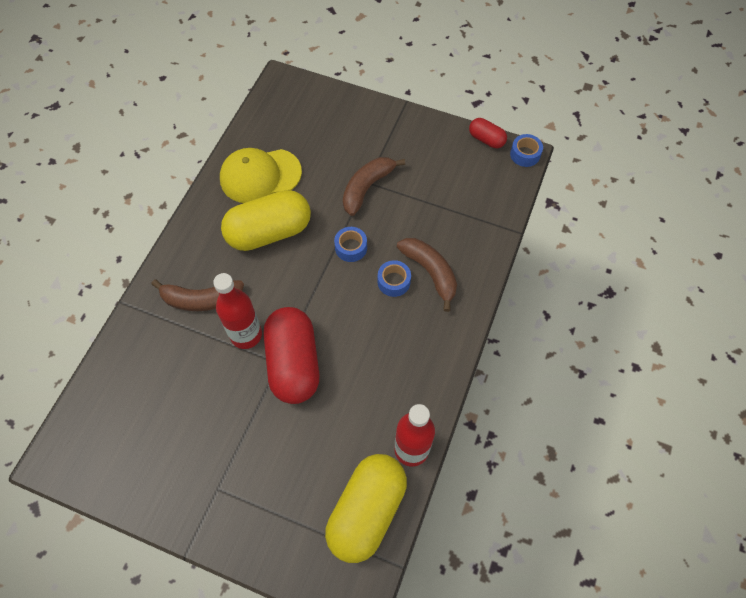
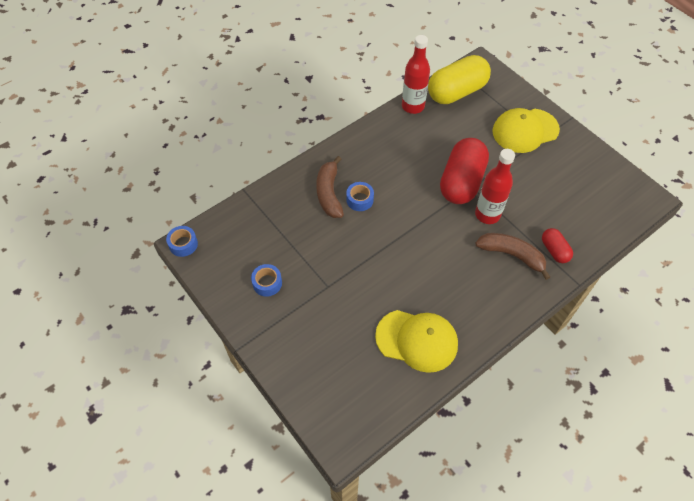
camera: 150 degrees left, 5 degrees down
(244, 489) = (525, 131): none -> yellow cap
(269, 232) = (434, 283): yellow capsule -> none
(351, 248) = (375, 239): blue tape -> blue tape (267, 283)
(367, 188) = (331, 281): brown banana -> none
(486, 139) = (201, 273): red capsule -> red capsule (554, 250)

